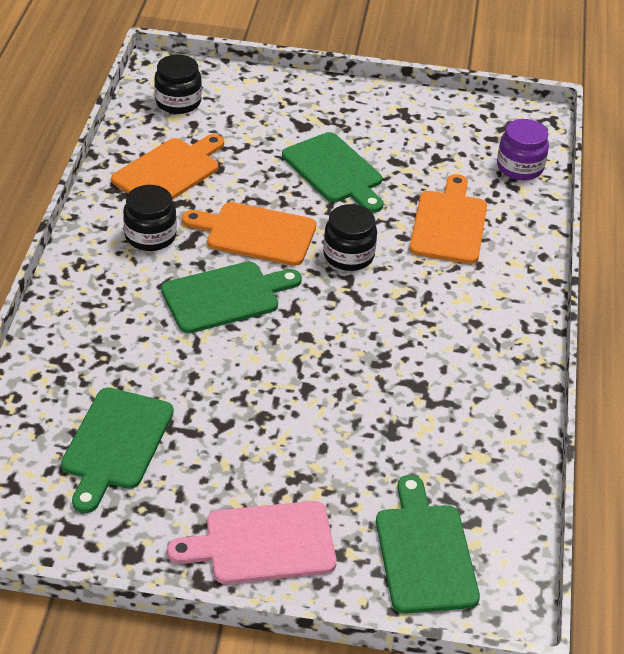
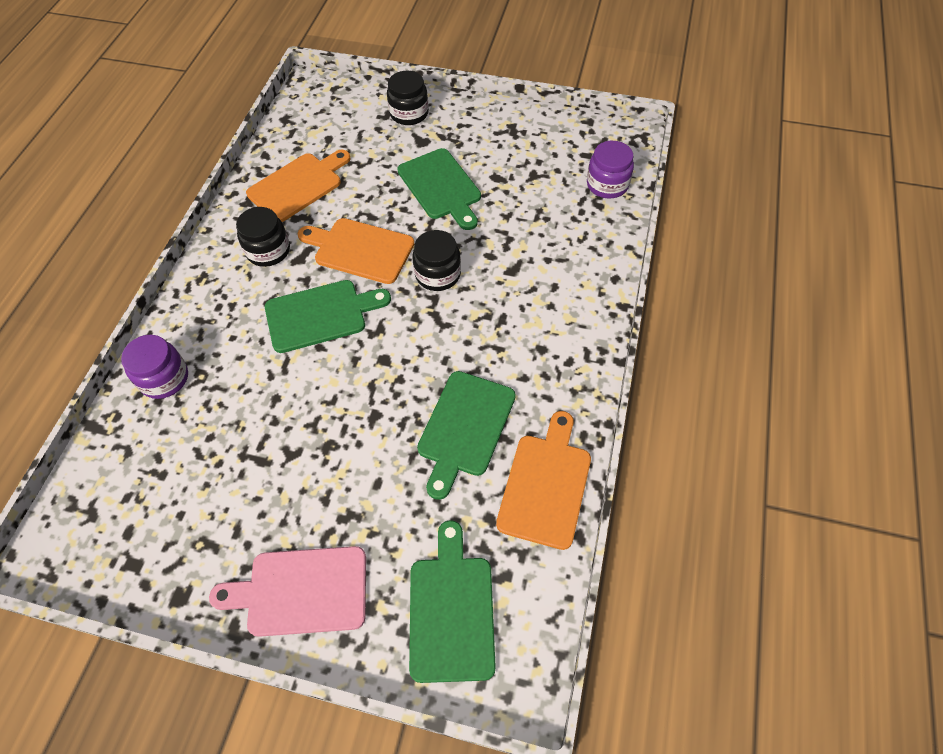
camera: 10 degrees right, 15 degrees up
(62, 360) = (164, 378): none -> purple jar
(116, 443) = (191, 470): green cutting board -> green cutting board (465, 428)
(178, 102) = (319, 117): black jar -> black jar (409, 113)
(449, 224) = (534, 243): orange cutting board -> orange cutting board (545, 485)

